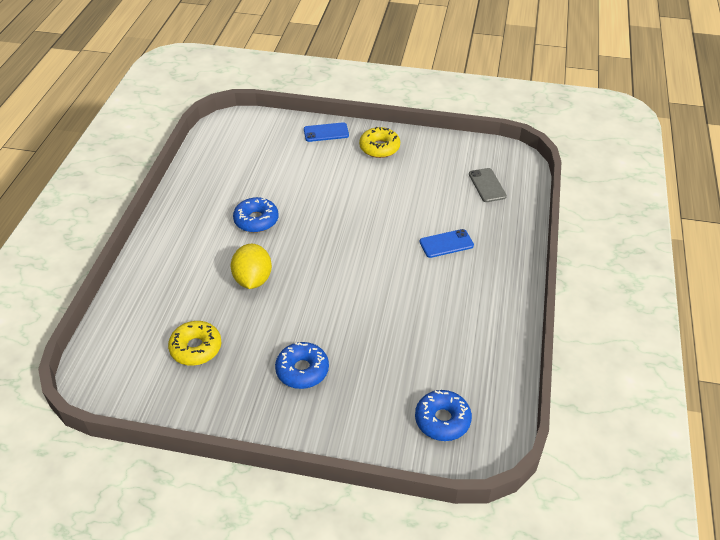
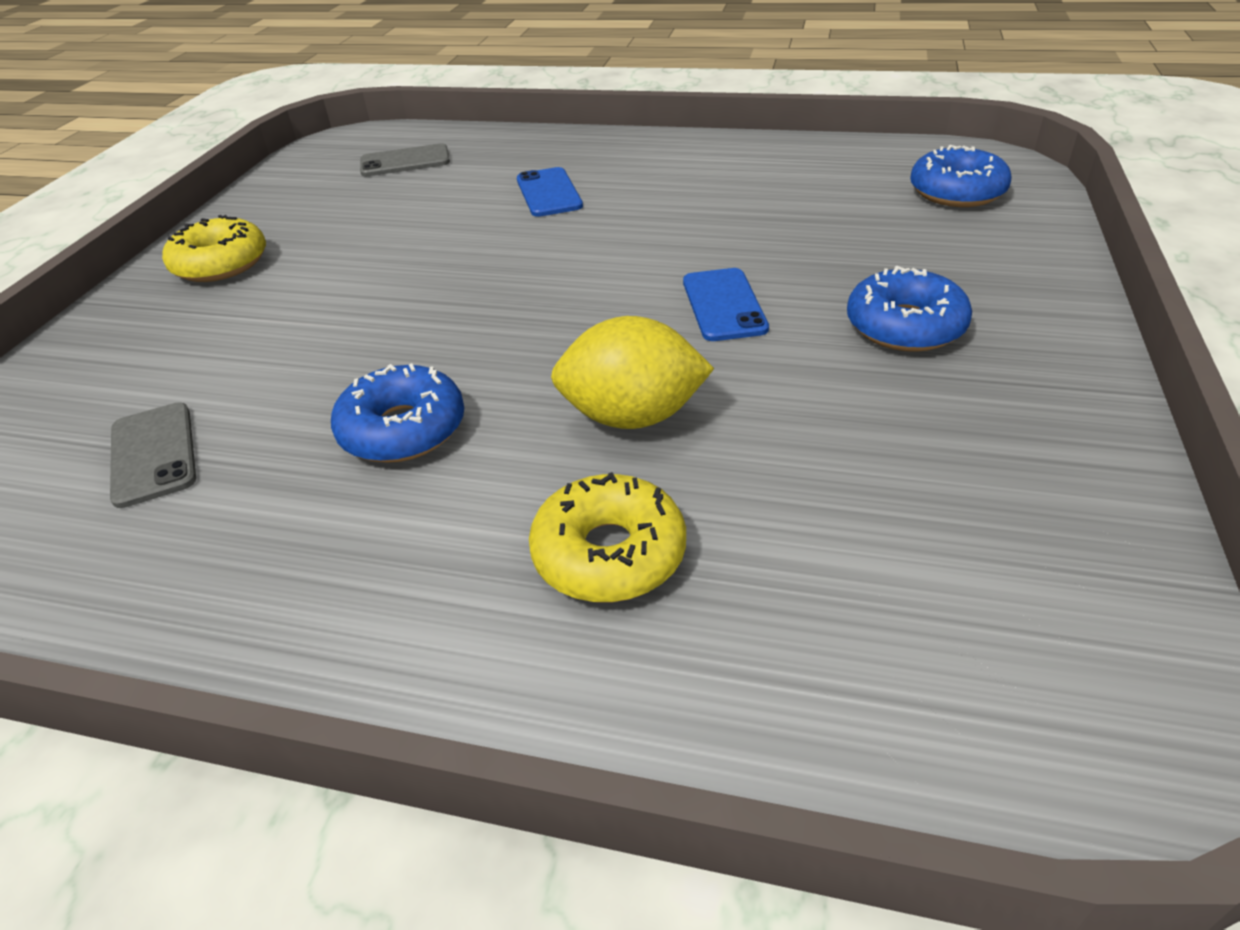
camera: 85 degrees left, 5 degrees down
(196, 348) = (892, 497): yellow donut -> yellow donut (609, 553)
(254, 165) = (153, 454): none -> grey phone
(326, 132) = (103, 337): blue phone -> blue phone (724, 305)

